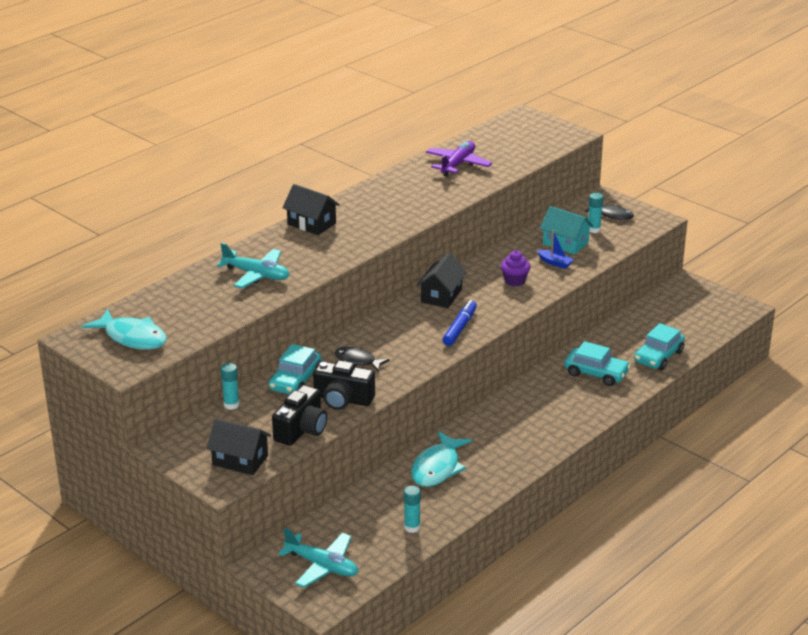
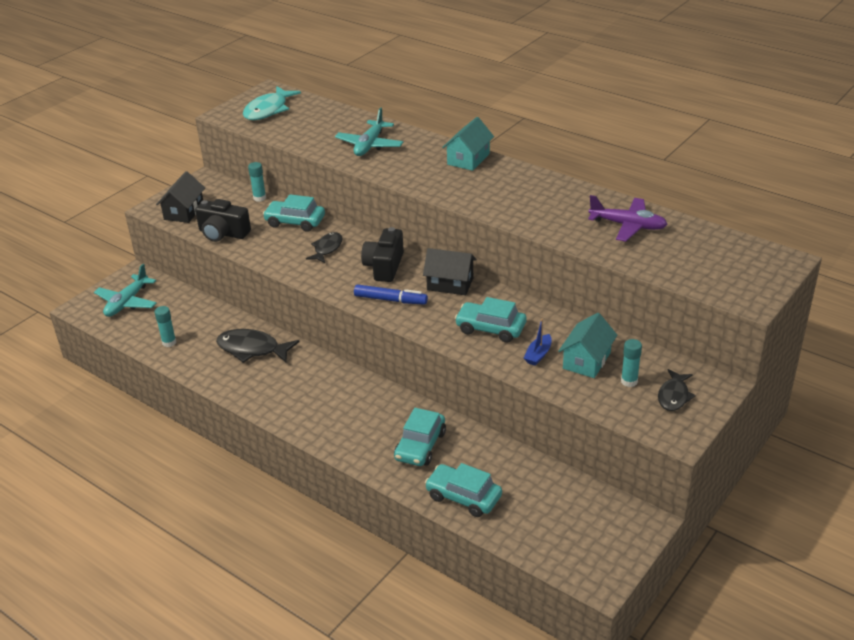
camera: 85 degrees right, 5 degrees up
(311, 224) = (468, 159): black house -> turquoise house
(343, 399) = (266, 248): black camera -> black camera (384, 266)
(437, 468) = (252, 349): turquoise fish -> black fish
(515, 281) = (490, 328): purple cupcake -> turquoise car

